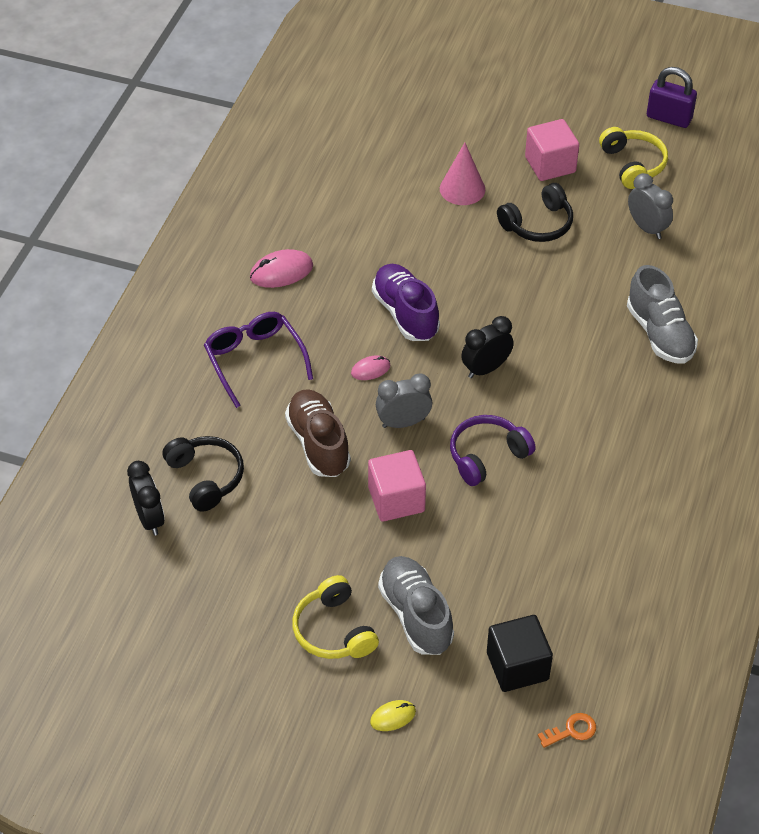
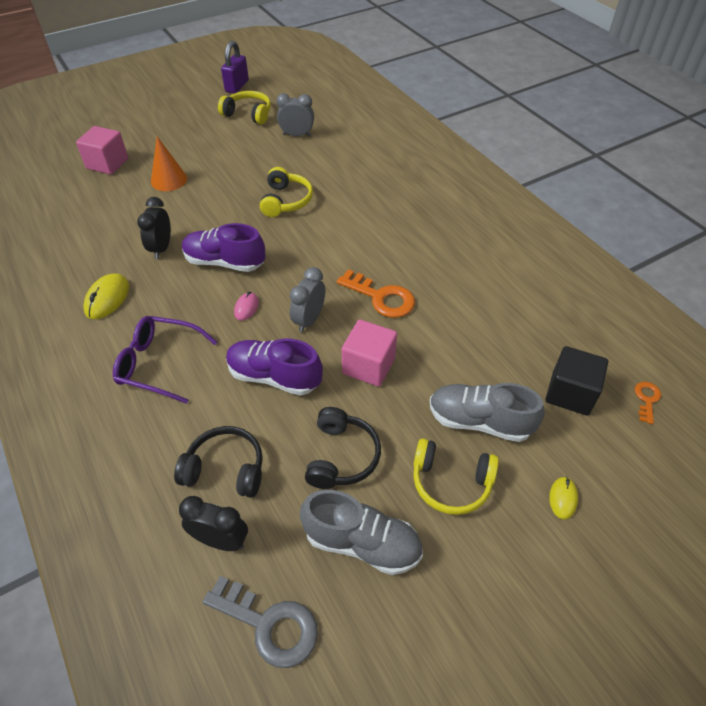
camera: 50 degrees left, 0 degrees up
(118, 591) = (269, 624): none -> grey key
(281, 272) = (107, 298): pink mouse -> yellow mouse
(318, 443) = (274, 377): brown shoe -> purple shoe
(462, 189) = (169, 180): pink cone -> orange cone
(486, 369) = (313, 255): black clock -> black clock (161, 248)
(487, 456) = (381, 297): purple headphones -> orange key
(535, 295) = (286, 201): none -> yellow headphones
(538, 224) = (238, 169): black headphones -> black headphones (342, 456)
(550, 165) = (204, 139): pink cube -> pink cube (107, 163)
(659, 334) = (374, 174): grey shoe -> grey shoe (362, 543)
(669, 118) = (237, 86): purple padlock -> purple padlock turned 45 degrees counterclockwise

